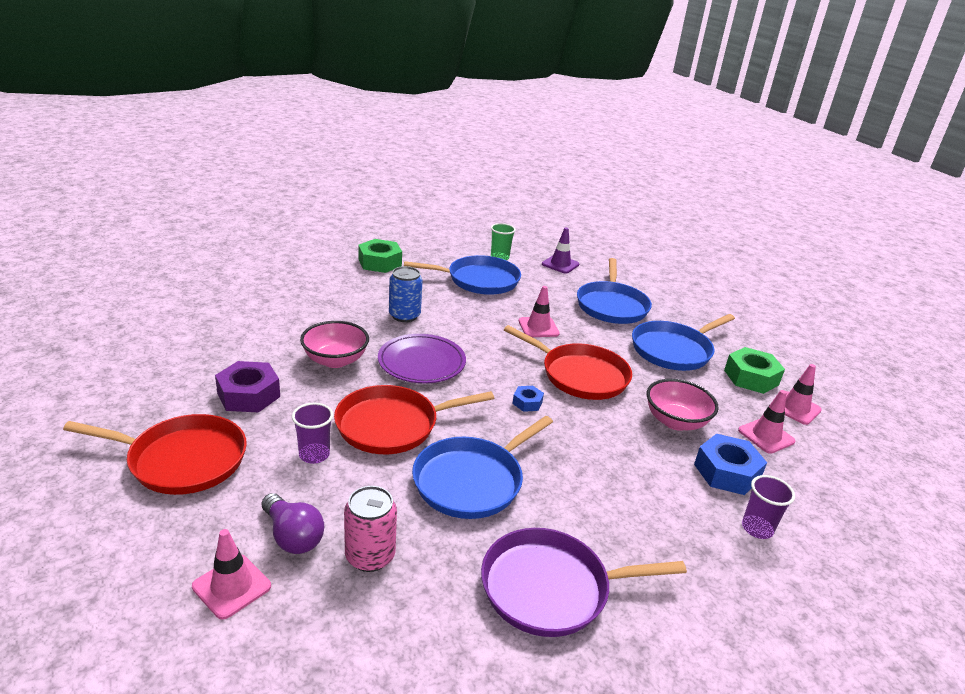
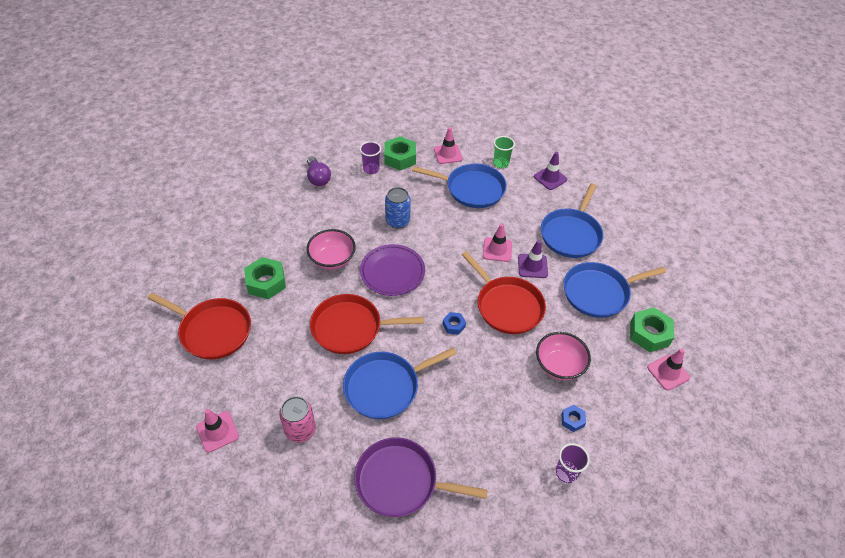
camera: 20 degrees right, 20 degrees up
(249, 395) = (266, 282): purple nut -> green nut
(292, 536) = (260, 404): purple light bulb -> purple light bulb (318, 178)
(314, 455) = (292, 343): purple cup -> purple cup (371, 169)
(587, 336) = (532, 266): none -> purple traffic cone
(726, 472) = (572, 420): blue nut -> blue nut, size x0.53
(766, 436) = (625, 394): pink traffic cone -> pink traffic cone (448, 154)

